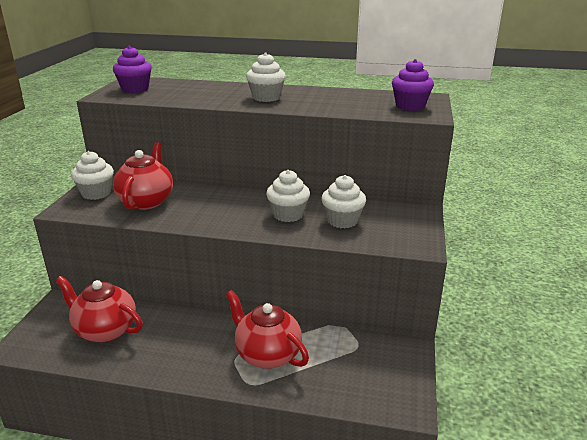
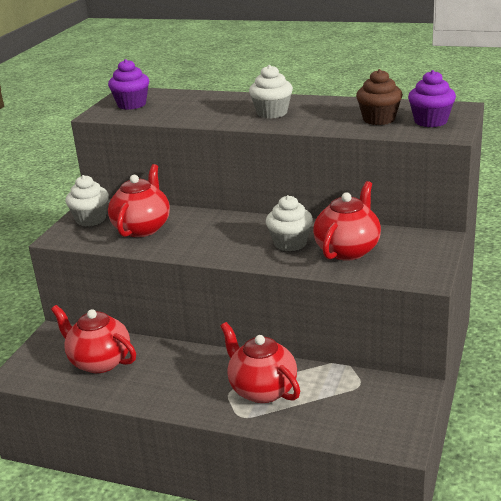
camera: 10 degrees right, 0 degrees up
(342, 220) = (348, 250): white cupcake -> red teapot
(364, 104) = (379, 119): none -> brown cupcake

